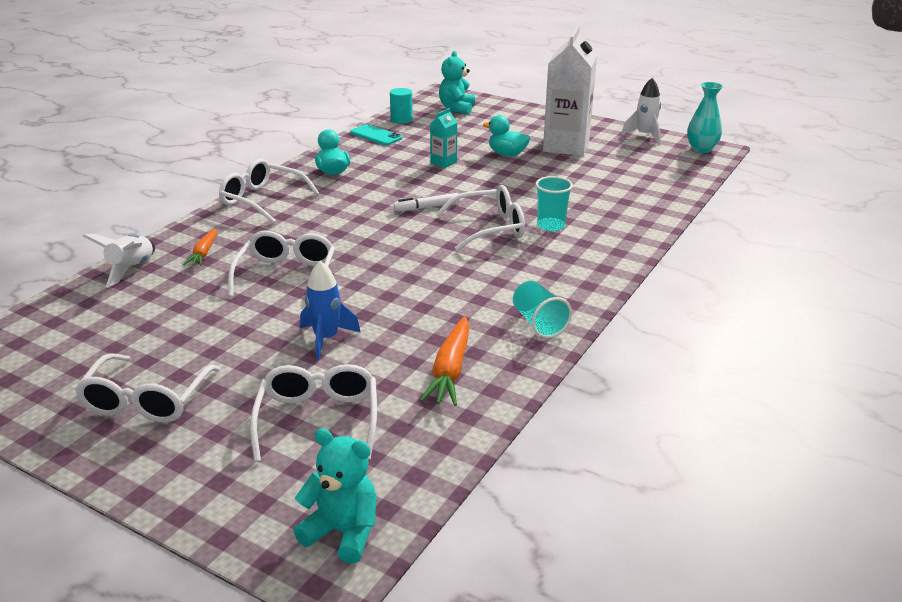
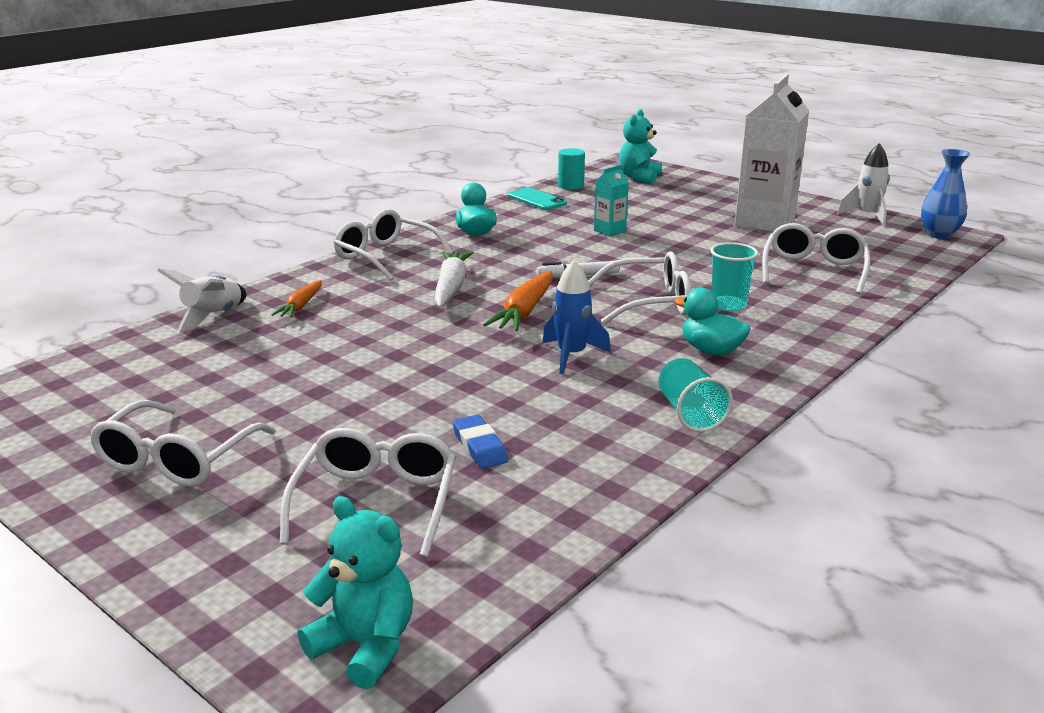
camera: 10 degrees right, 5 degrees down
(286, 275) = (389, 335): white glasses -> white glasses (813, 270)
(325, 226) = (451, 287): none -> white carrot
(326, 339) = (415, 409): blue rocket -> blue rocket (571, 356)
(385, 366) = (479, 446): none -> blue eraser
(450, 370) = (561, 459): orange carrot -> orange carrot (524, 312)
(507, 154) = (689, 226): turquoise duck -> turquoise duck (711, 350)
(701, 149) = (939, 234): turquoise vase -> blue vase

